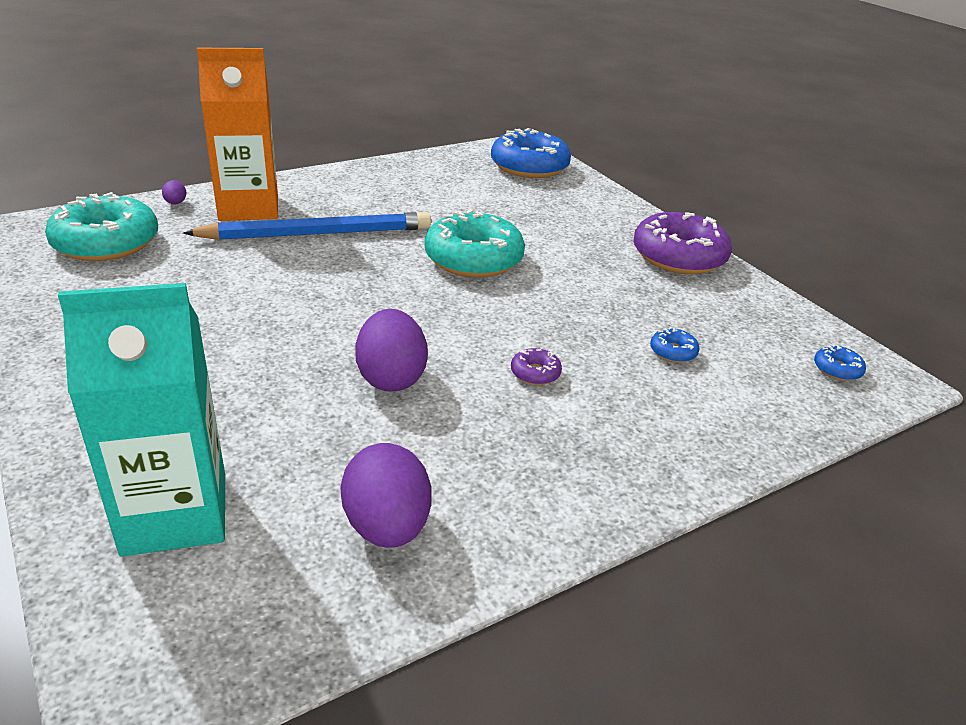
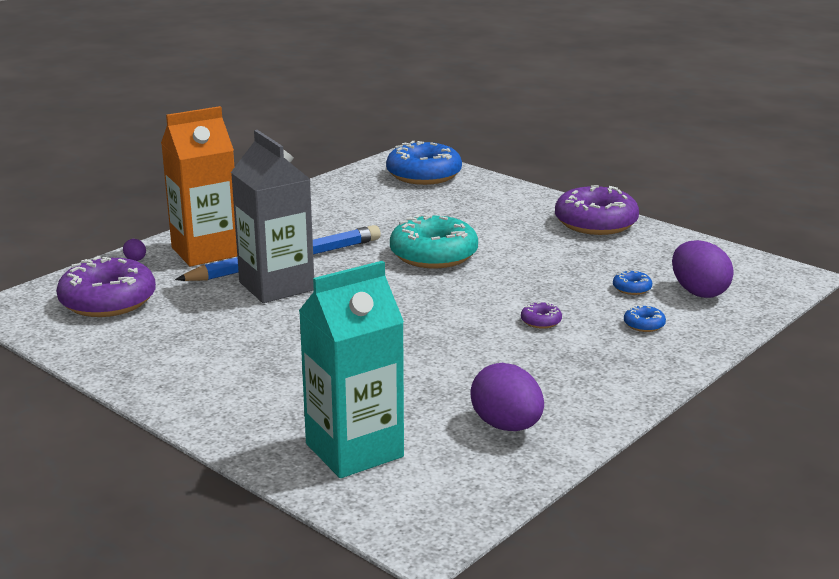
camera: 15 degrees left, 10 degrees down
(106, 243) = (108, 301): turquoise donut -> purple donut
(282, 262) = (276, 286): none -> grey carton
(391, 378) = (436, 345): purple egg -> purple egg (698, 292)
(837, 369) = (754, 277): blue donut -> blue donut (644, 325)

